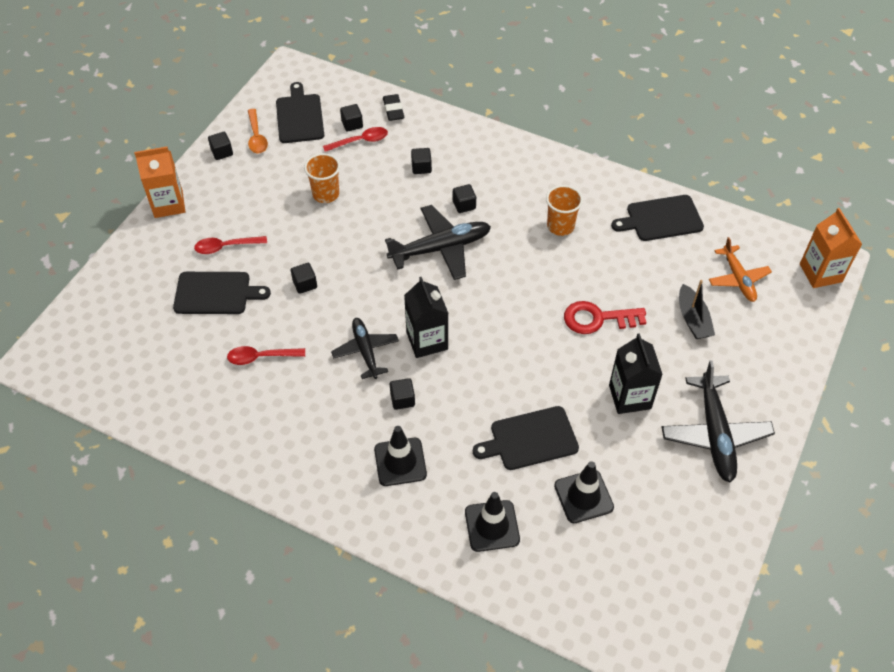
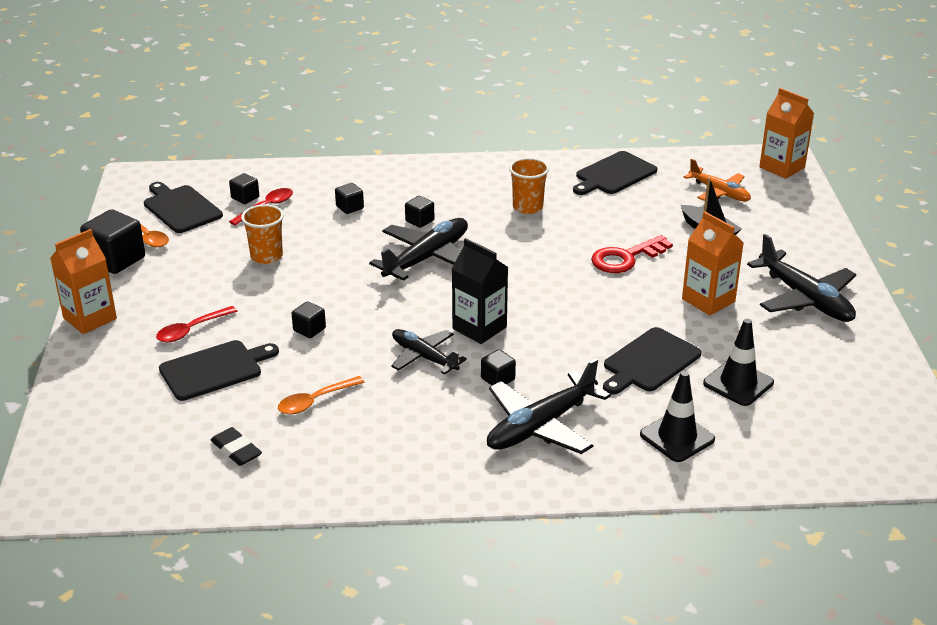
camera: 30 degrees left, 20 degrees down
(222, 152) = (116, 260): black cube -> black cube, size x1.91
(261, 357) = (315, 401): red spoon -> orange spoon
(393, 110) = (279, 175): black eraser -> black eraser (236, 450)
(400, 462) = (541, 425): black traffic cone -> black plane
(630, 397) = (708, 300): black carton -> orange carton

